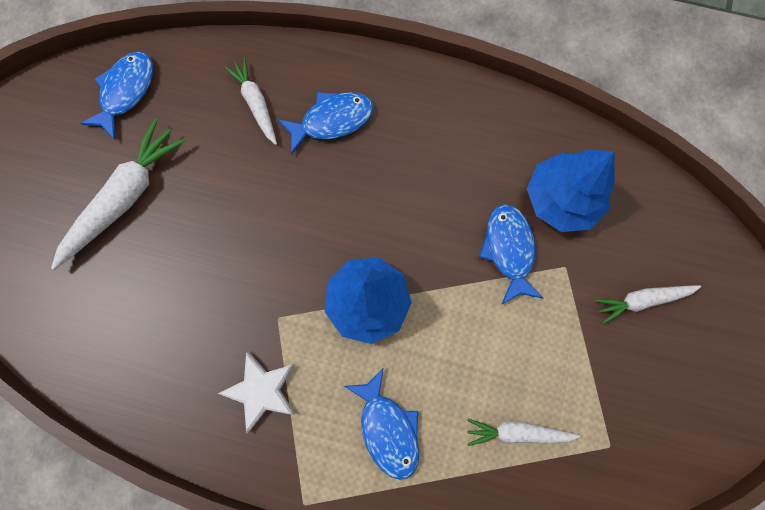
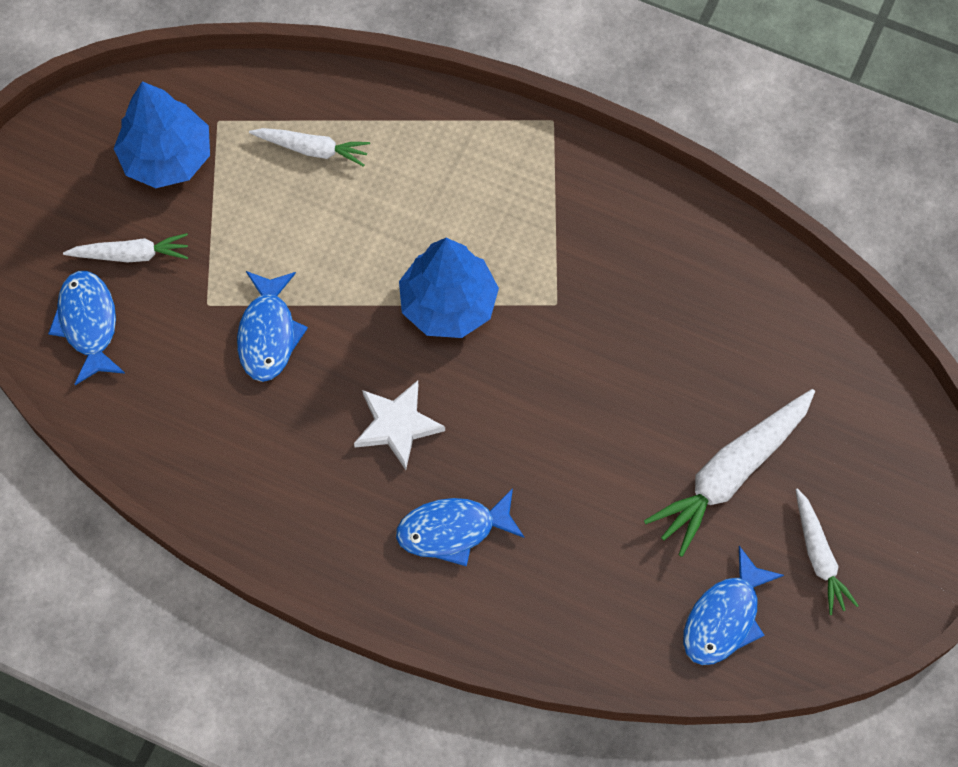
camera: 170 degrees left, 10 degrees down
(256, 104) = (550, 570): white carrot -> white carrot (819, 556)
(261, 390) = (584, 232): white star -> white star (397, 425)
(388, 428) = (451, 174): blue fish -> blue fish (88, 324)
(561, 199) = (187, 382): blue tree -> blue tree (167, 157)

